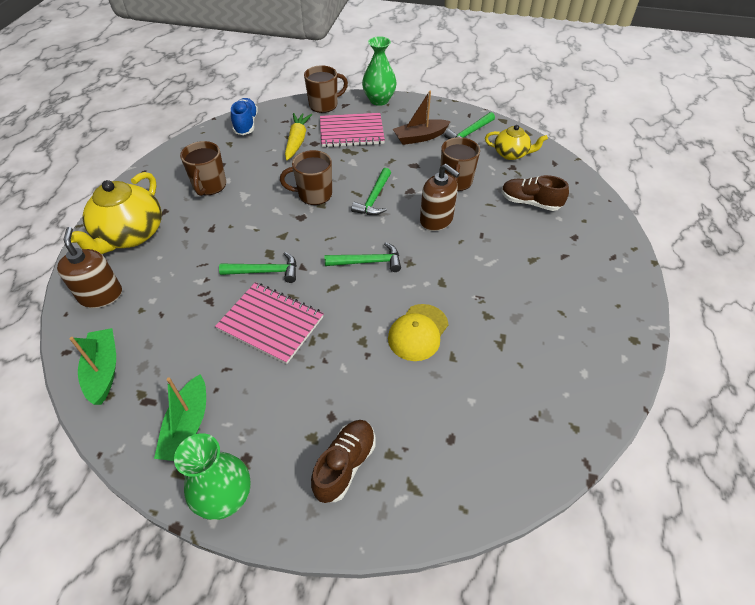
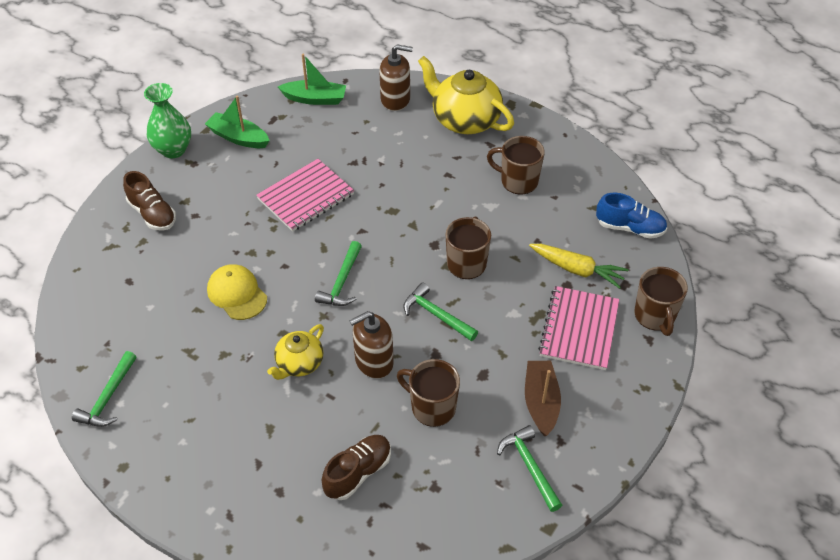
camera: 110 degrees right, 0 degrees up
(265, 271) = (369, 203): green hammer -> green hammer (108, 398)
(379, 100) = (650, 383): green vase -> none
(511, 154) = (463, 499): yellow teapot -> yellow teapot (299, 363)

